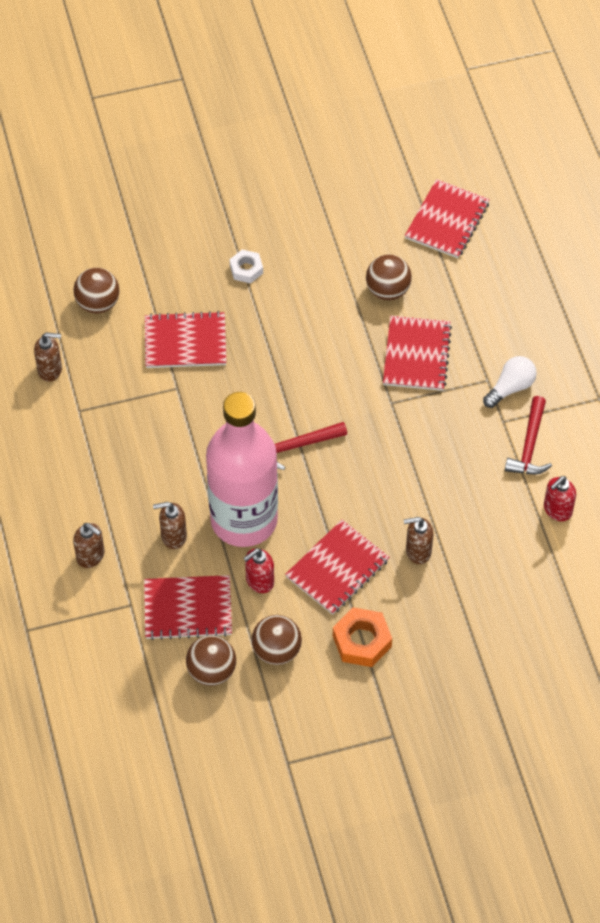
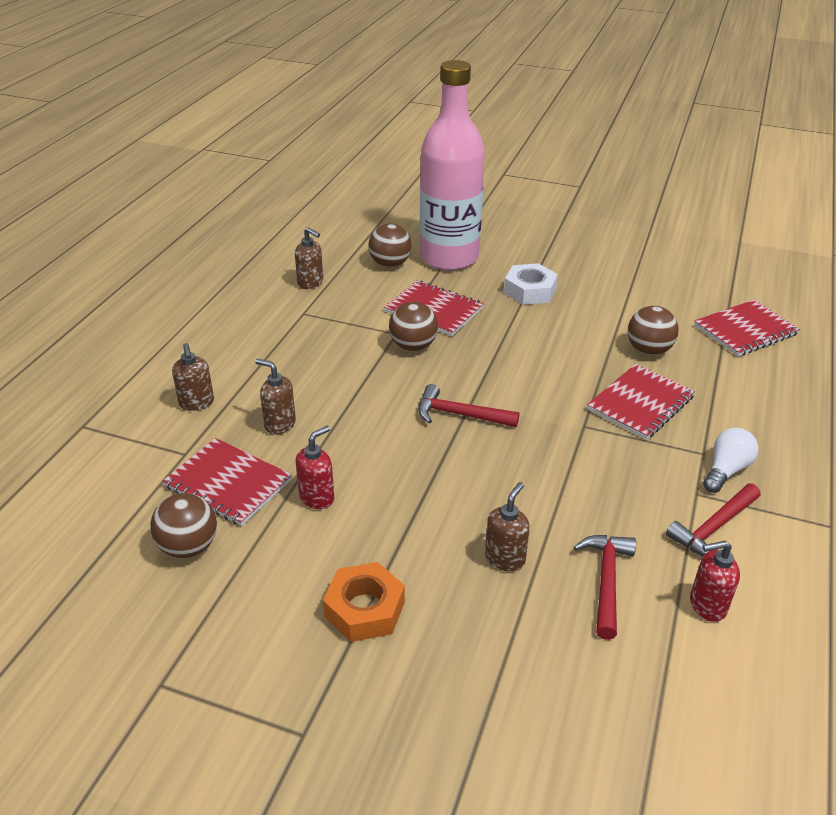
camera: 35 degrees right, 20 degrees down
(244, 520) = (354, 444): pink bottle -> pink bottle (449, 258)
(246, 269) = (530, 291): white nut -> white nut, size x1.57
(259, 581) = (317, 497): red soap dispenser -> red soap dispenser turned 135 degrees clockwise
(276, 650) = (269, 566): brown ball -> brown ball (413, 346)
(337, 568) = (404, 528): red notebook -> none
(418, 551) = (505, 558): brown soap dispenser -> brown soap dispenser turned 90 degrees clockwise
(489, 529) = (606, 580): none -> red hammer
(510, 387) = (726, 470): white light bulb -> white light bulb turned 45 degrees counterclockwise

